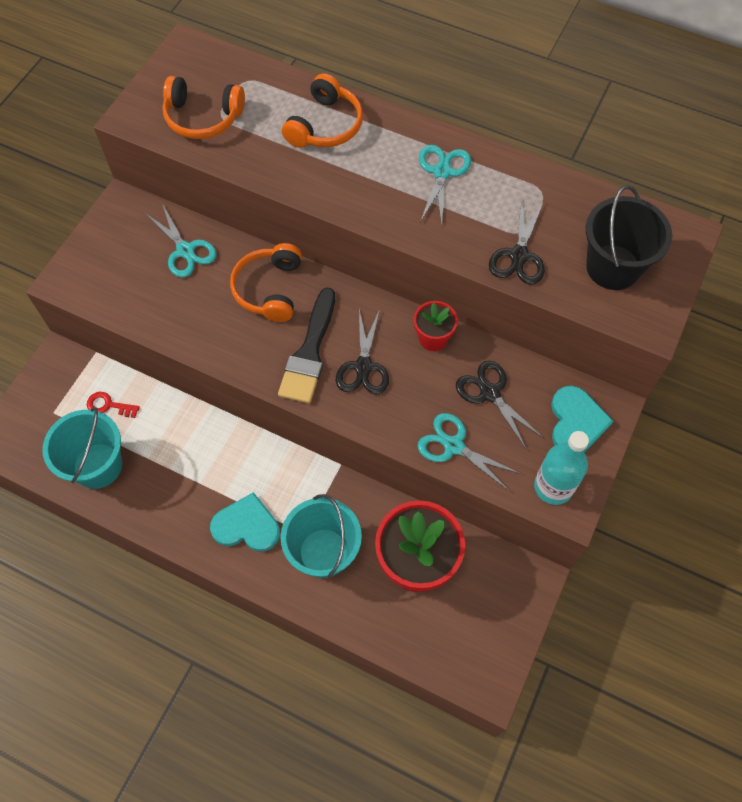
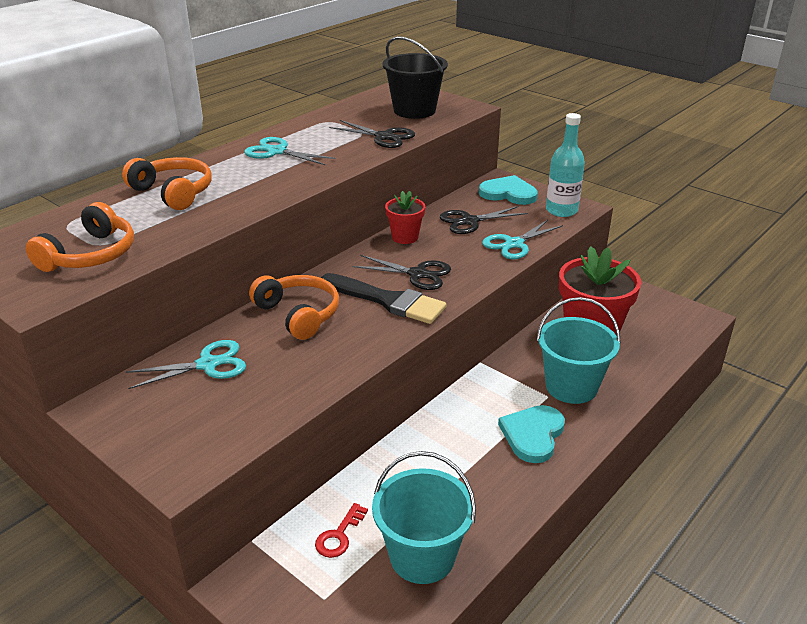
camera: 75 degrees left, 30 degrees down
(269, 289) = (298, 314): orange headphones -> orange headphones turned 150 degrees counterclockwise

